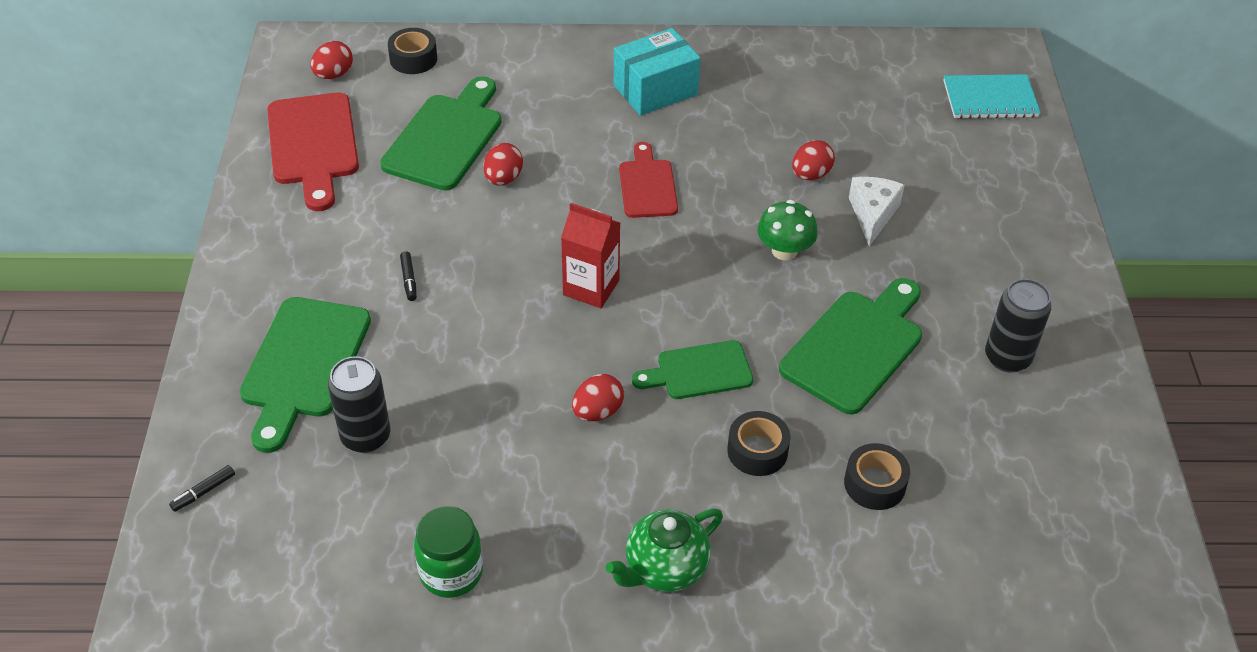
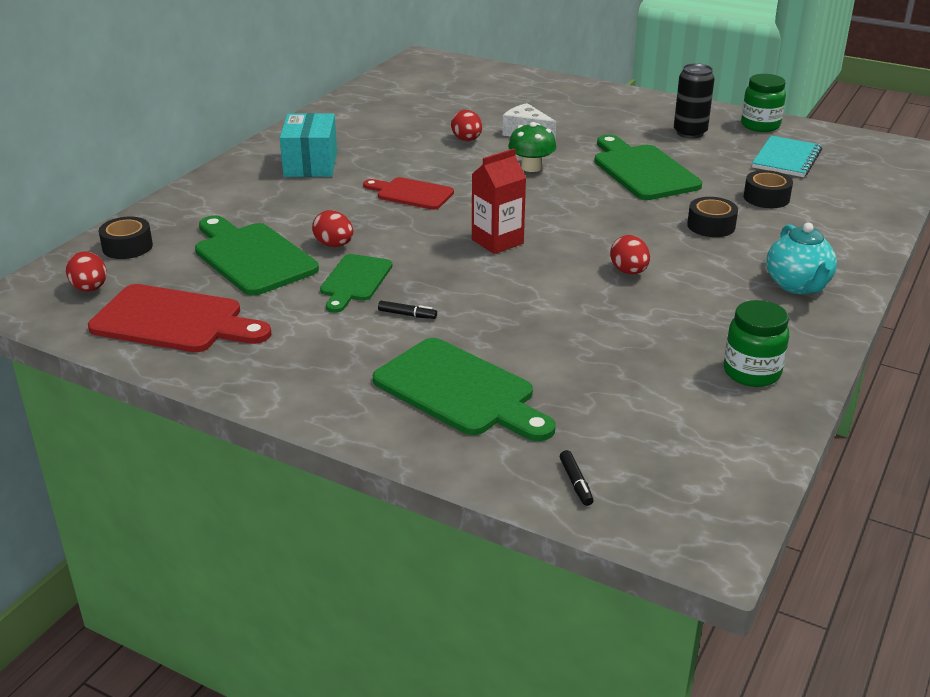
camera: 60 degrees left, 15 degrees down
(365, 436) = (574, 378): black can -> none
(664, 569) = (798, 285): green teapot -> turquoise teapot
(699, 371) = (620, 225): green cutting board -> green cutting board (354, 281)
(990, 99) = (461, 74): turquoise notebook -> turquoise notebook (786, 159)
(1098, 422) = (760, 125): none -> green jar

